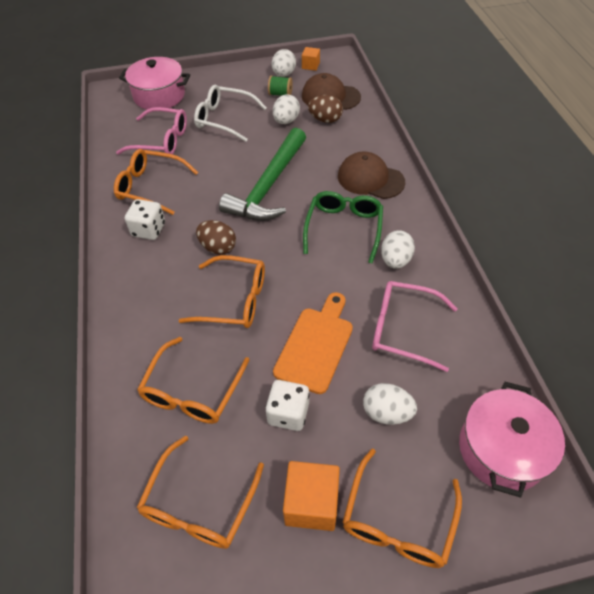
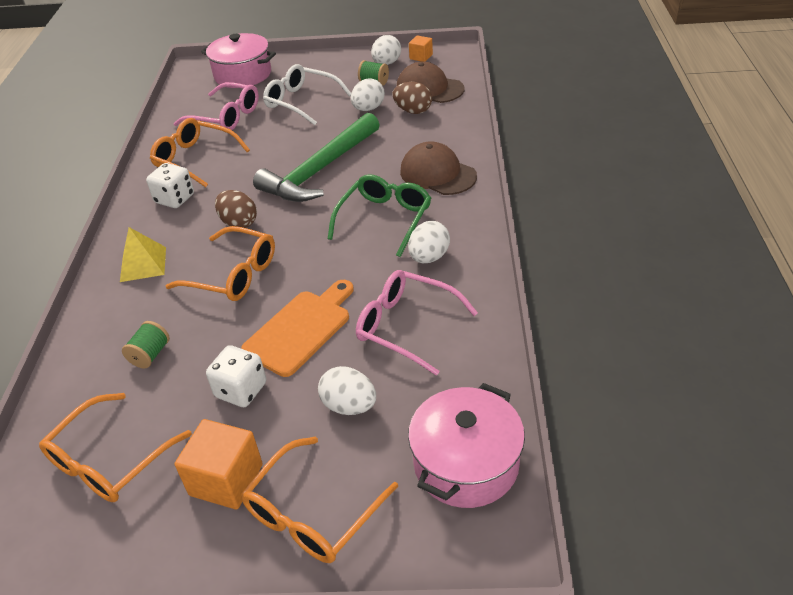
camera: 15 degrees right, 10 degrees down
(147, 300) = (143, 264): none -> yellow pyramid
(192, 391) = (150, 355): orange glasses -> green spool

